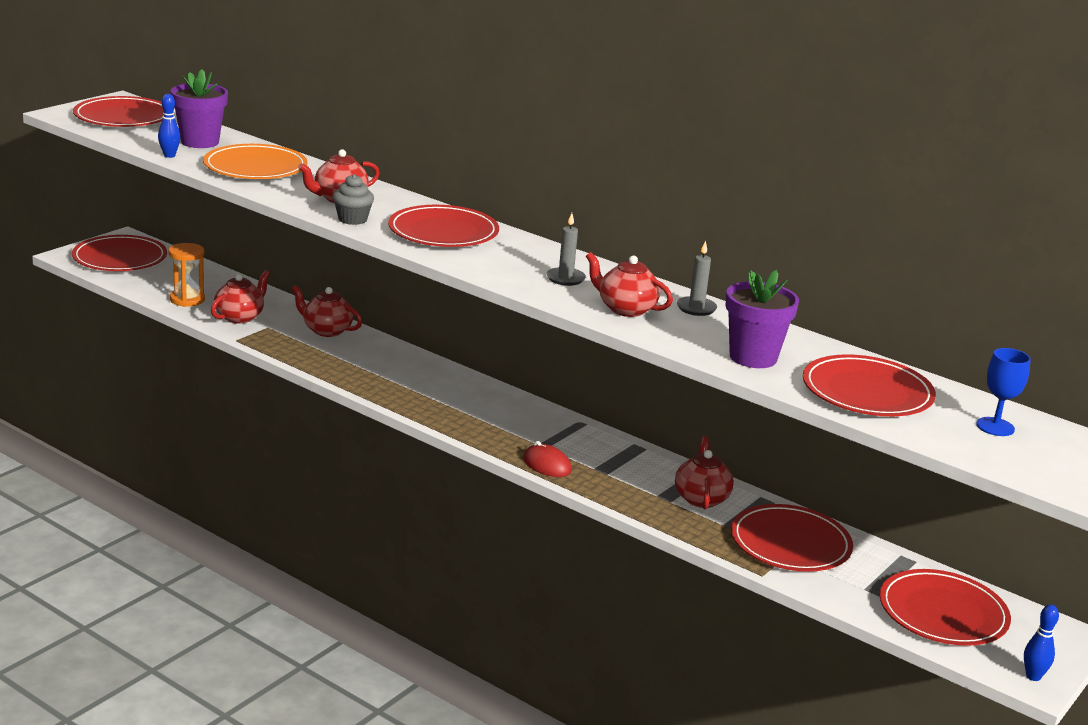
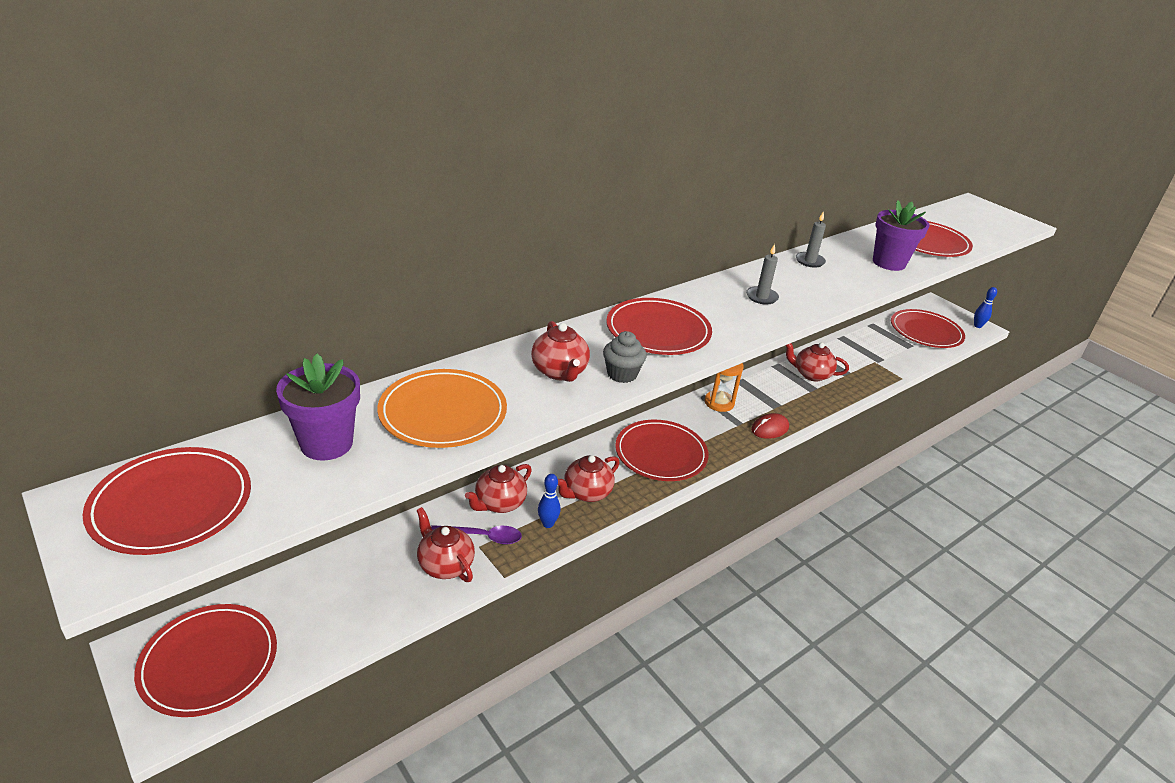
camera: 75 degrees left, 10 degrees up
(169, 155) = (372, 477): blue bowling pin -> blue bowling pin (548, 524)
(187, 299) = (379, 606): orange hourglass -> orange hourglass (719, 403)
(280, 327) = (482, 537): none -> purple spoon
(625, 309) = (818, 287): red teapot -> red teapot (586, 493)
(790, 543) = (862, 358): red plate -> red plate (661, 454)
(995, 427) = (957, 221): blue goblet -> none

